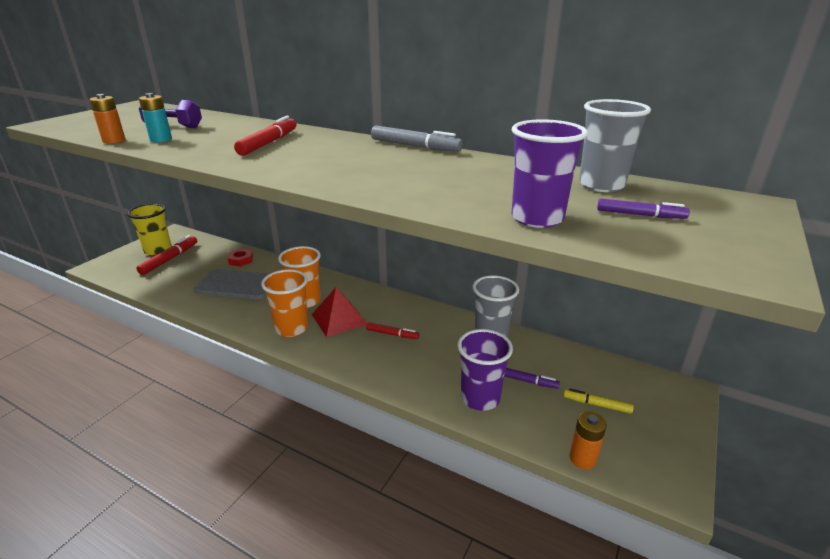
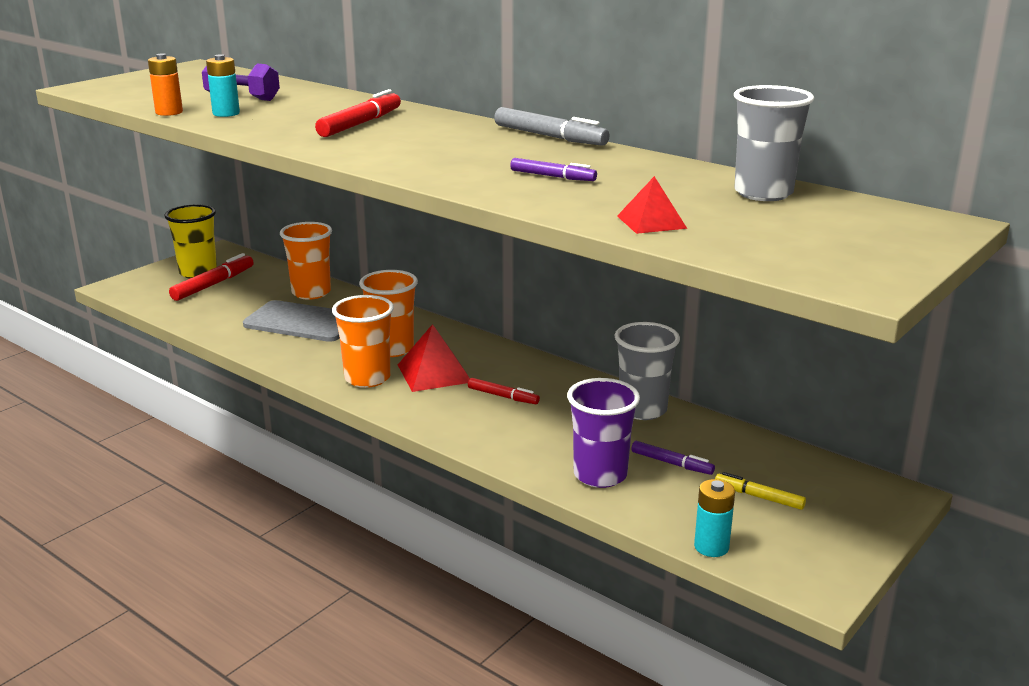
camera: 10 degrees right, 5 degrees down
(241, 260) = (311, 293): red nut -> orange cup
(537, 218) = (651, 222): purple cup -> red pyramid
(582, 458) = (711, 547): orange battery -> turquoise battery
(640, 215) = (781, 226): purple marker -> purple marker (552, 176)

